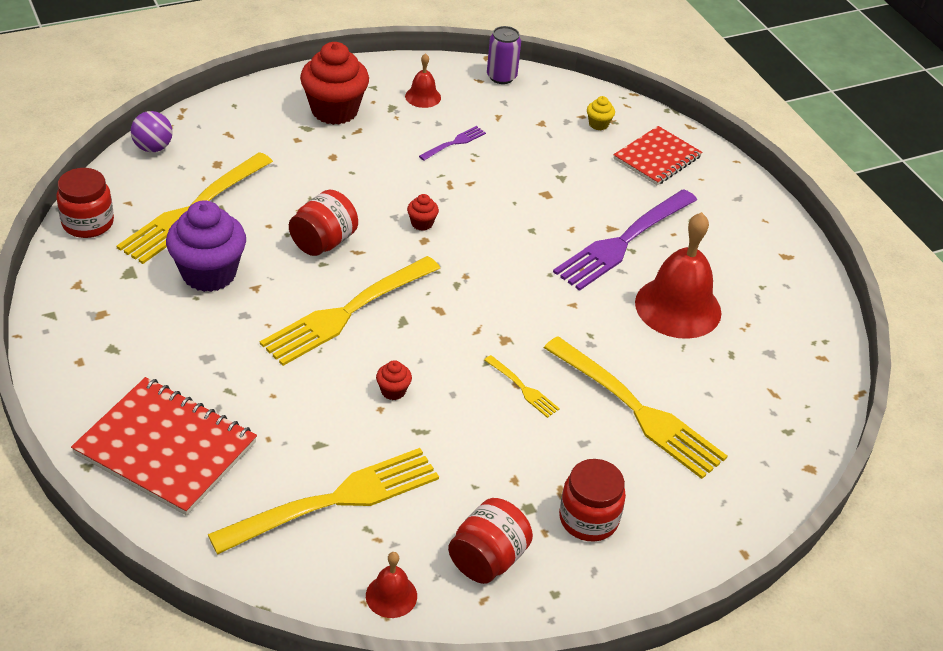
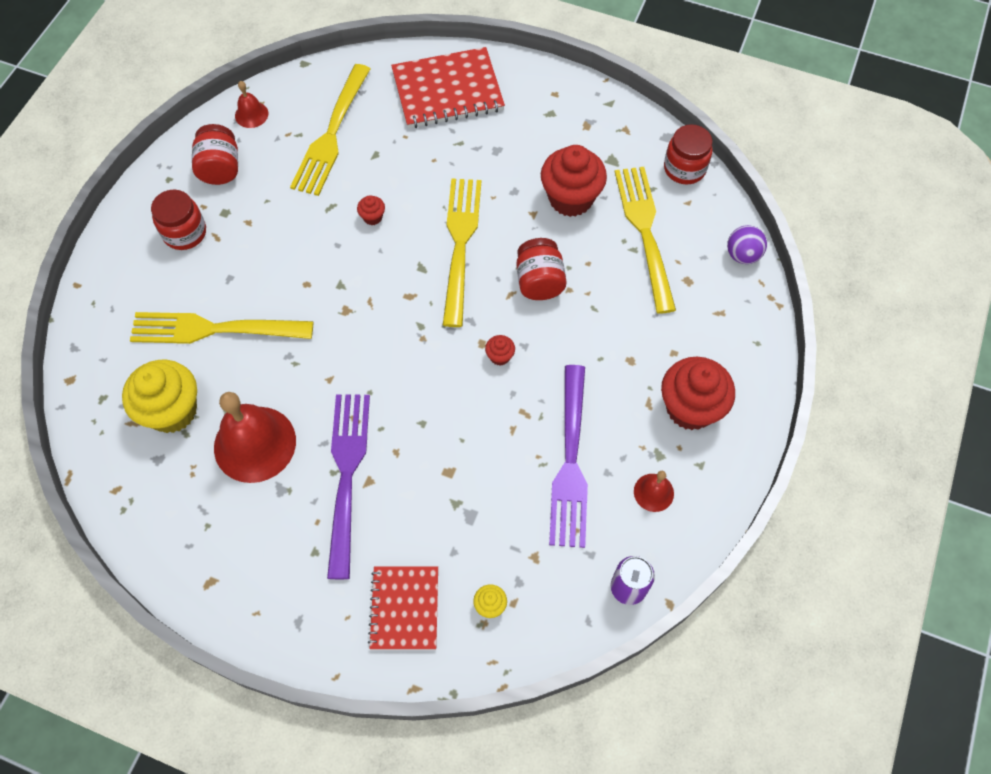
camera: 140 degrees right, 20 degrees up
(209, 273) = (570, 198): purple cupcake -> red cupcake
(454, 143) = (570, 460): purple fork -> purple fork, size x2.27
(522, 388) = (300, 284): yellow fork -> none
(729, 376) = (172, 411): none -> yellow cupcake

